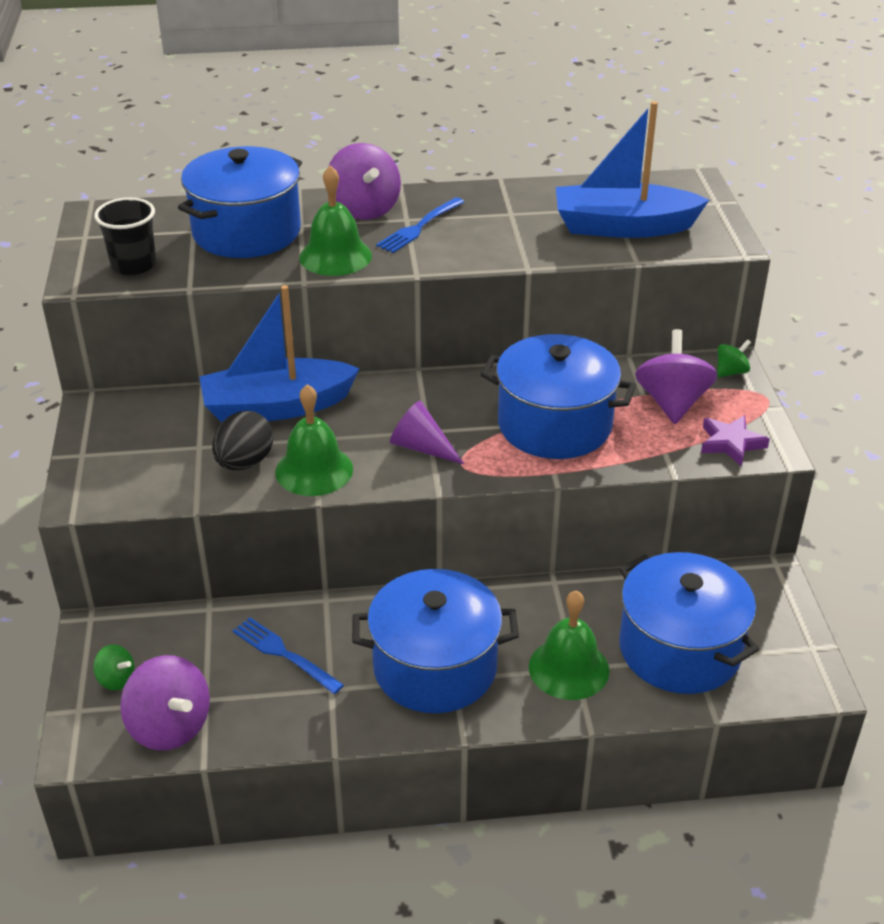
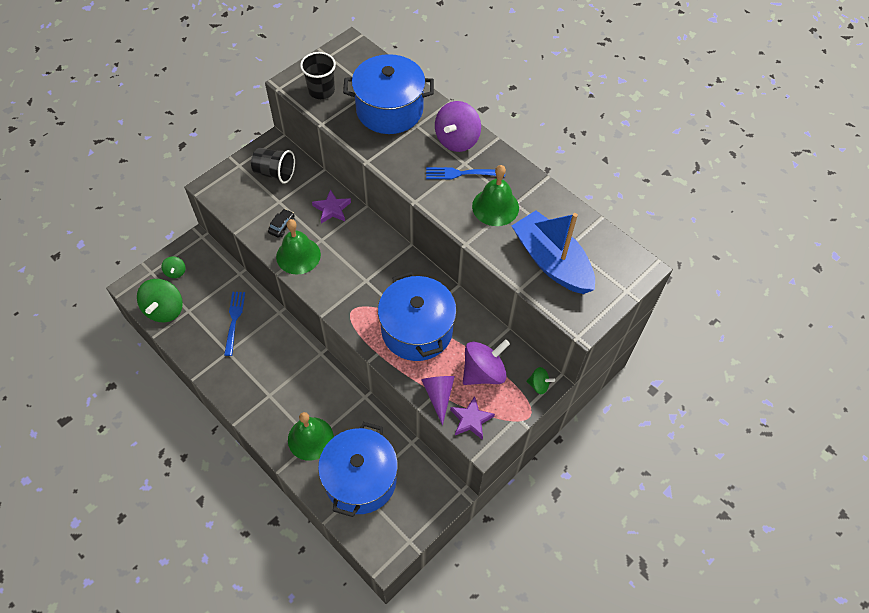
camera: 50 degrees right, 20 degrees up
(145, 428) = (275, 173): none -> black cup
(170, 726) = (165, 309): purple spinning top -> green spinning top
(244, 462) = (282, 226): black egg -> black car
(277, 406) = (332, 209): blue boat -> purple star
(335, 256) = (400, 158): green bell -> green bell (495, 207)
(422, 447) = (350, 286): purple cone -> purple cone (438, 395)
(435, 667) = (270, 383): blue pot -> none

